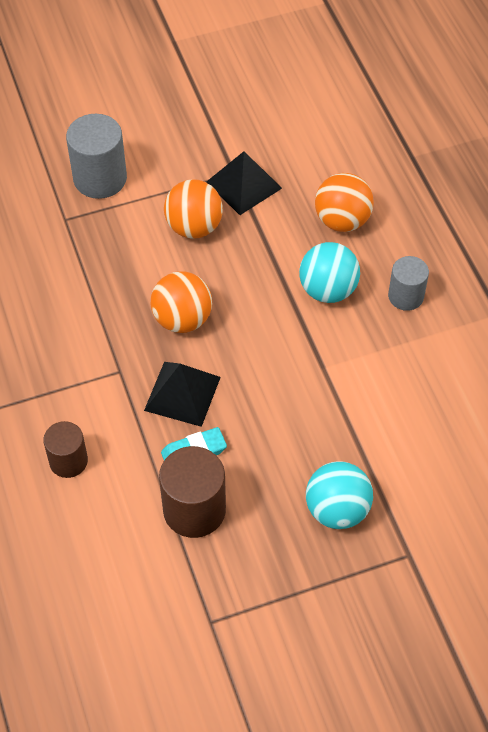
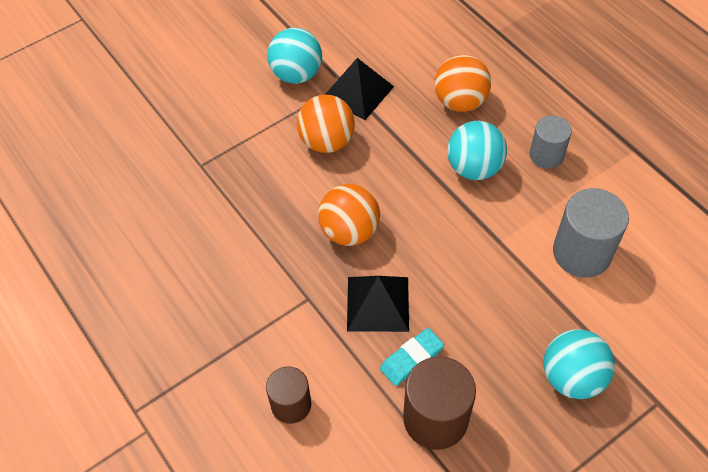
camera: 15 degrees left, 0 degrees up
(100, 178) = (221, 118): grey cylinder -> grey cylinder (581, 253)
(190, 152) = (296, 74): none -> turquoise ball

